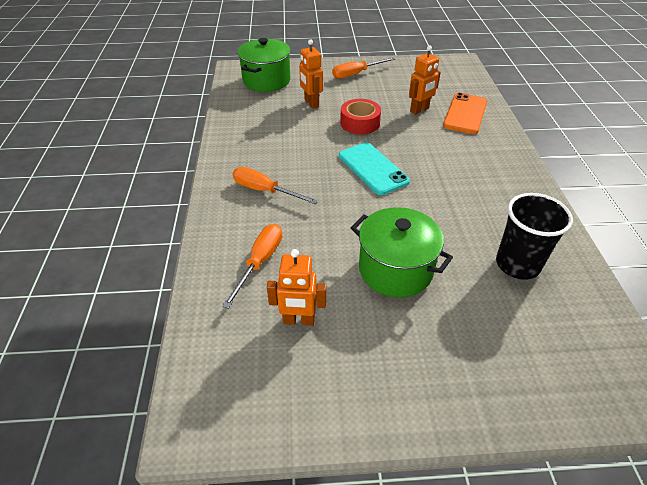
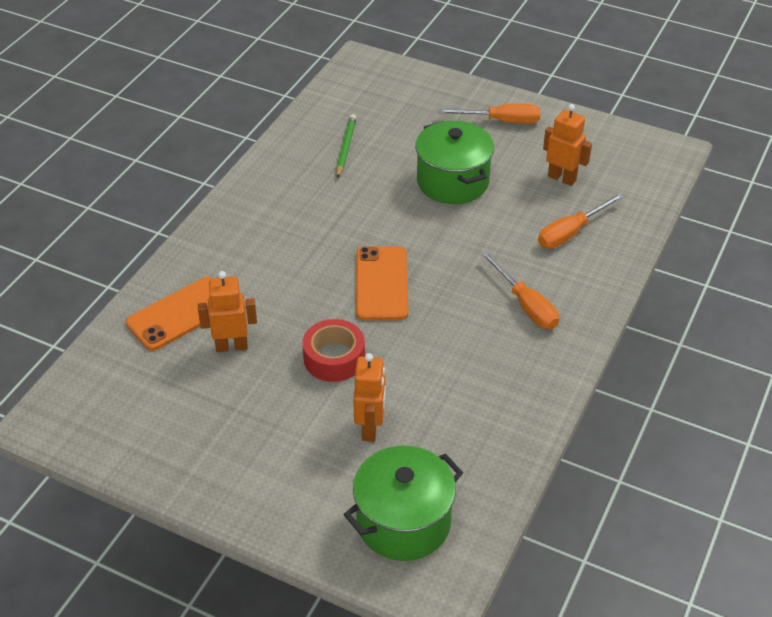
camera: 150 degrees left, 0 degrees up
(356, 74) = (241, 469): orange screwdriver -> orange screwdriver (501, 121)
(372, 168) = (382, 283): turquoise phone -> orange phone
(517, 264) = (346, 147): black cup -> green pencil

